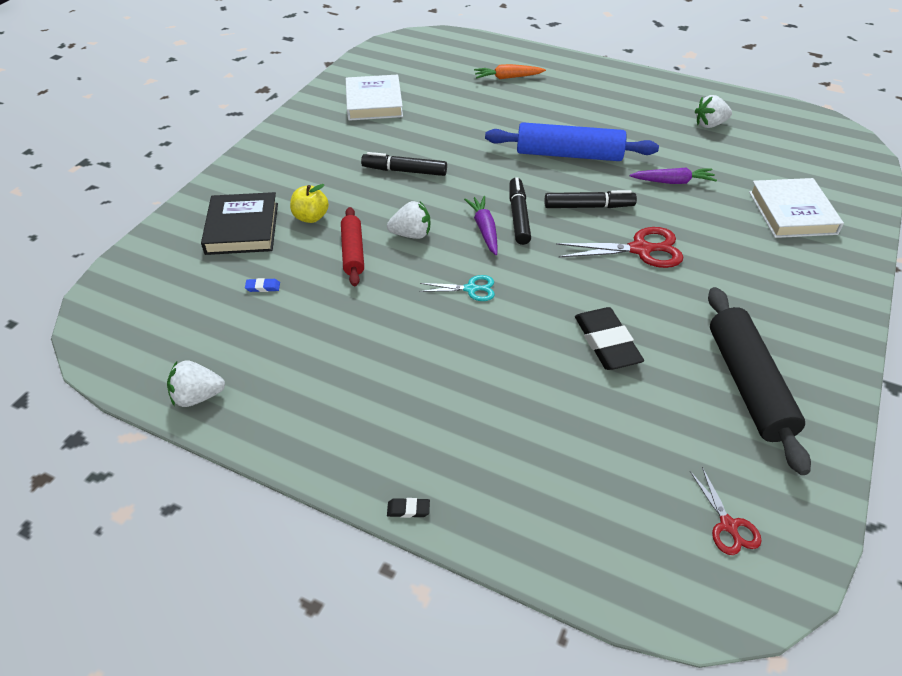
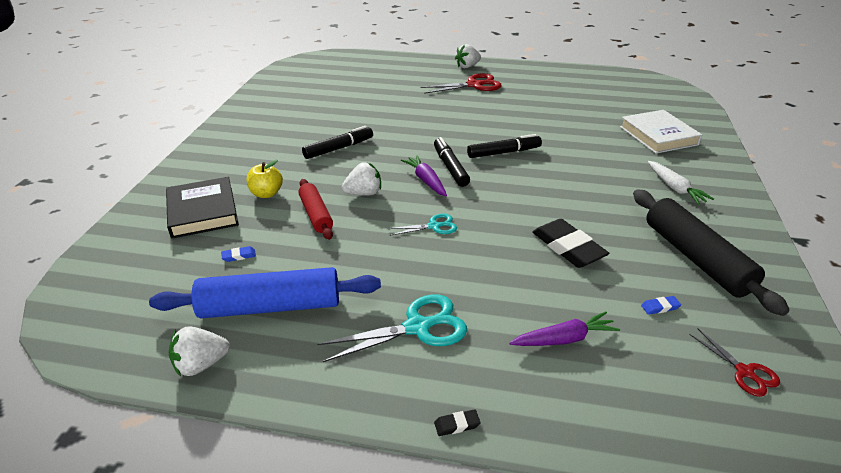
camera: 15 degrees left, 10 degrees down
(374, 102) = (293, 104): white book -> none
(404, 171) = (338, 148): black marker -> black marker turned 150 degrees clockwise
(409, 402) = (417, 327): none -> turquoise scissors
(508, 77) = (398, 76): orange carrot -> none
(569, 154) = (470, 120): blue rolling pin -> blue rolling pin (270, 306)
(641, 249) = (560, 176): red scissors -> red scissors (474, 85)
(672, 182) = (560, 127): purple carrot -> purple carrot (564, 339)
(674, 434) = (660, 307): none -> blue eraser
(709, 124) = (567, 88): white strawberry -> white strawberry (467, 66)
(773, 289) = (674, 188): none -> white carrot

